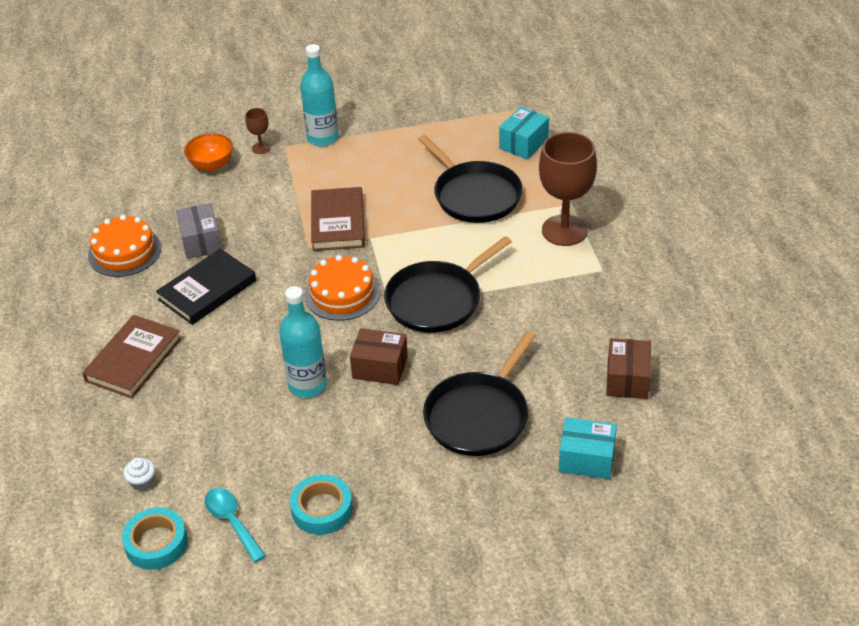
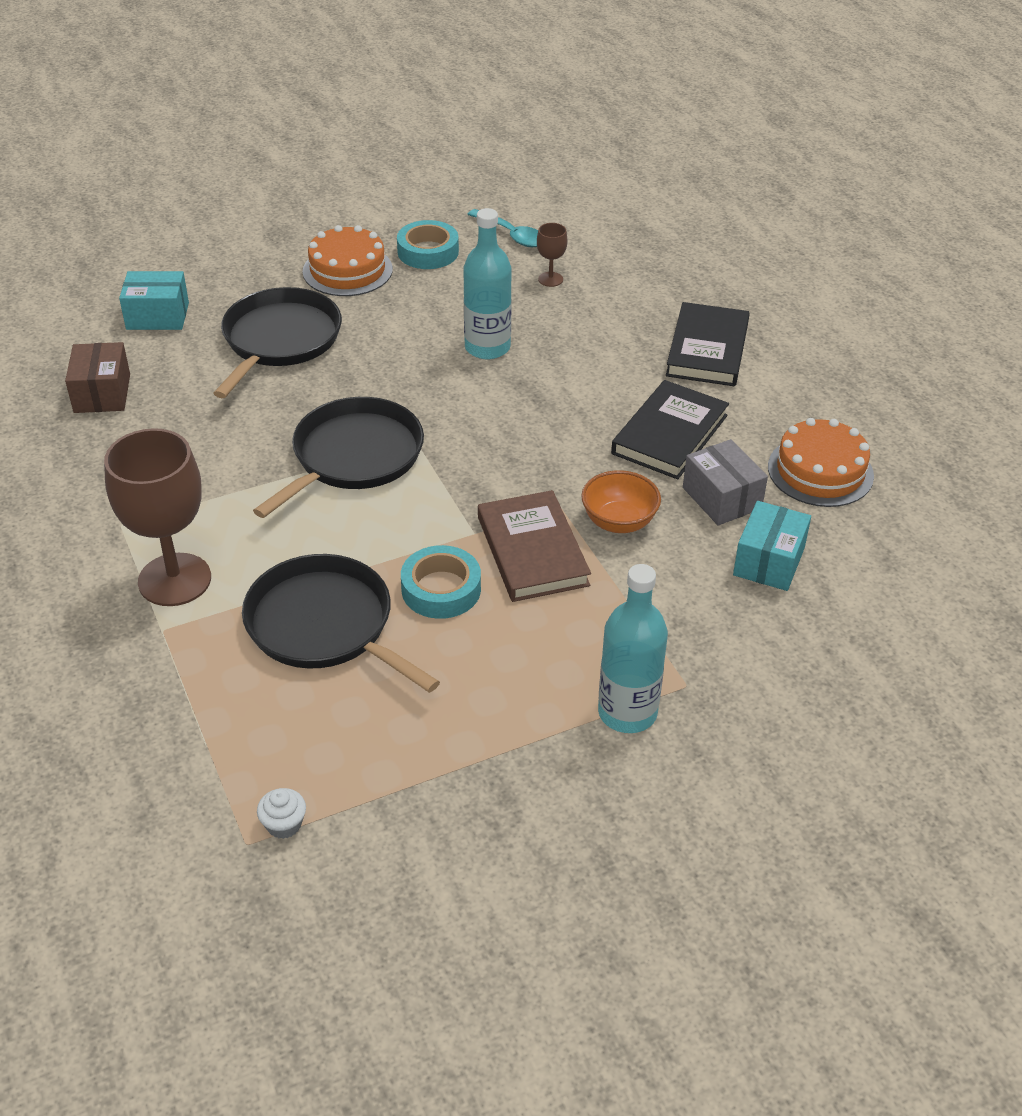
camera: 165 degrees right, 0 degrees up
(133, 360) = (707, 349): brown book -> black book
(142, 481) = (619, 253): white cupcake -> white cupcake (284, 824)
(156, 543) = (575, 215): turquoise tape -> turquoise tape (441, 589)
(211, 165) = (792, 630): orange bowl -> orange bowl (619, 522)
(261, 148) = (727, 675): brown goblet -> brown goblet (550, 279)
(342, 293) = (486, 450): orange cake -> orange cake (347, 270)
(380, 367) = (407, 373): brown box -> none
(523, 144) = (248, 747): turquoise box -> turquoise box (769, 561)

